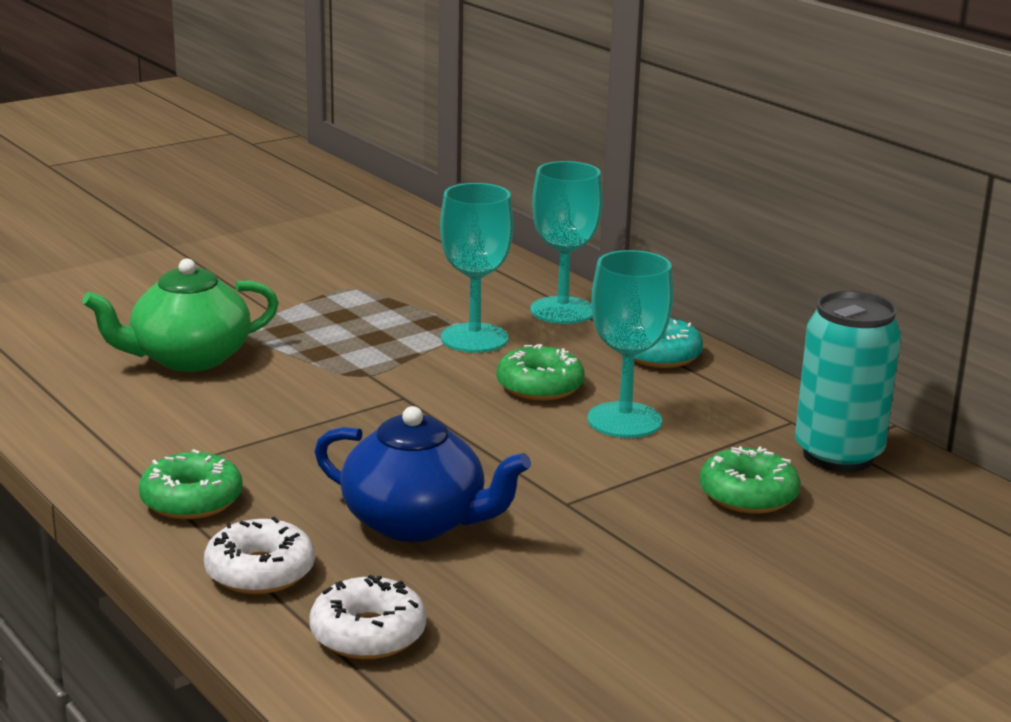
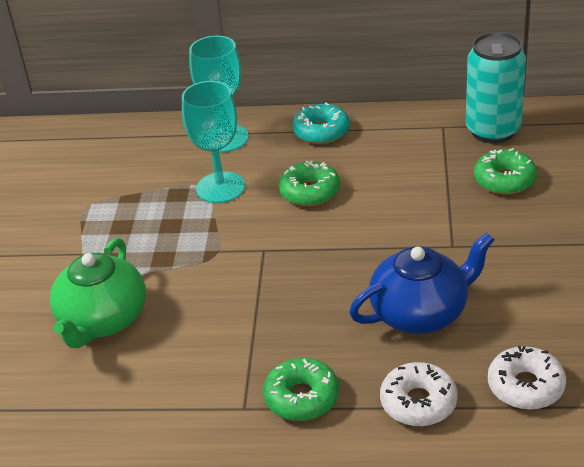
camera: 45 degrees left, 15 degrees up
(624, 420) = (383, 181): turquoise goblet -> none

